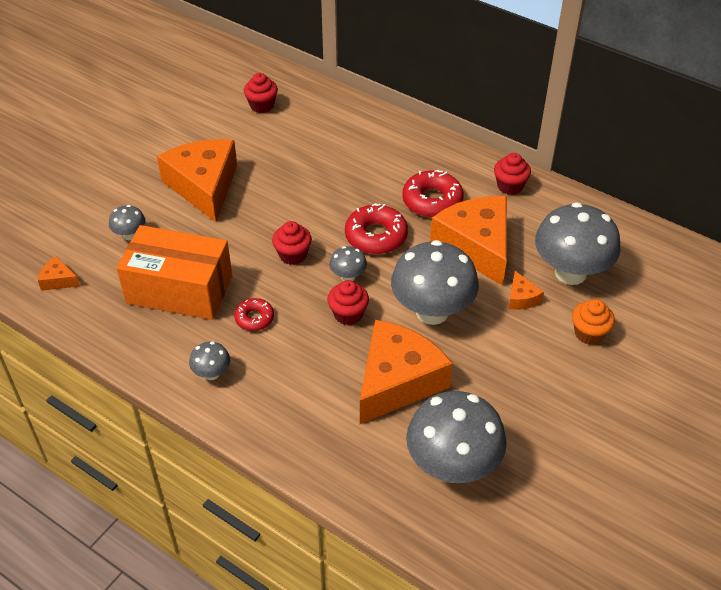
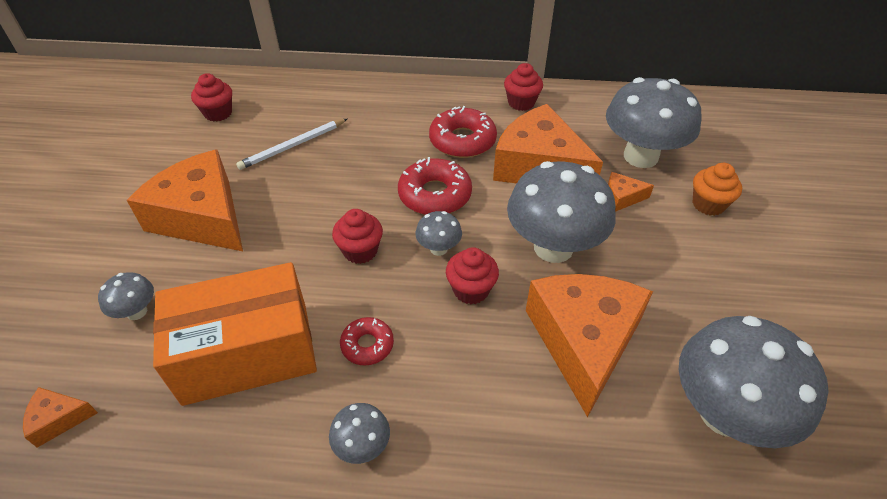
camera: 30 degrees left, 0 degrees up
(299, 155) = (293, 146): none -> white pencil
(521, 298) = (622, 197): orange cheese -> orange cheese turned 135 degrees clockwise

